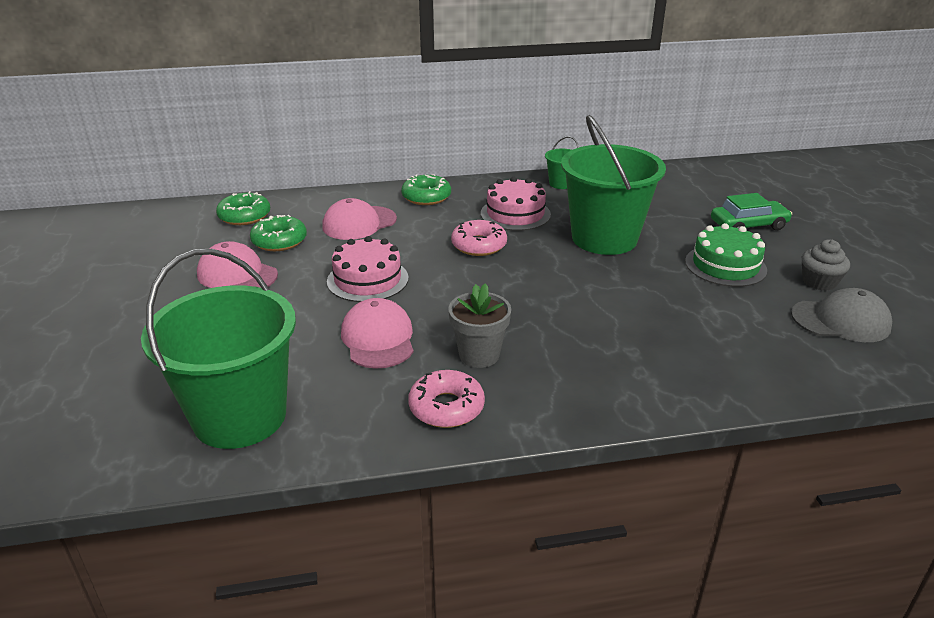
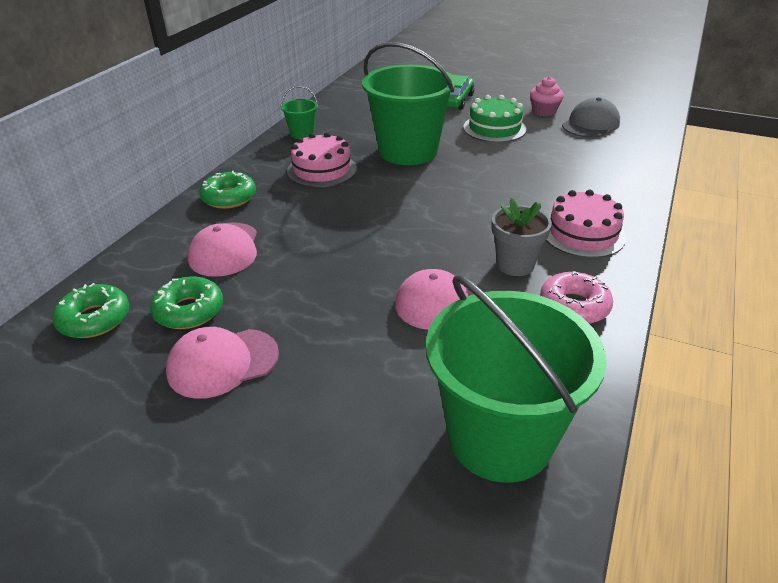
camera: 55 degrees left, 5 degrees up
(367, 279) = (337, 280): pink cake -> pink cake (583, 234)
(479, 245) = (350, 204): pink donut -> none
(819, 282) = (544, 111): grey cupcake -> pink cupcake

